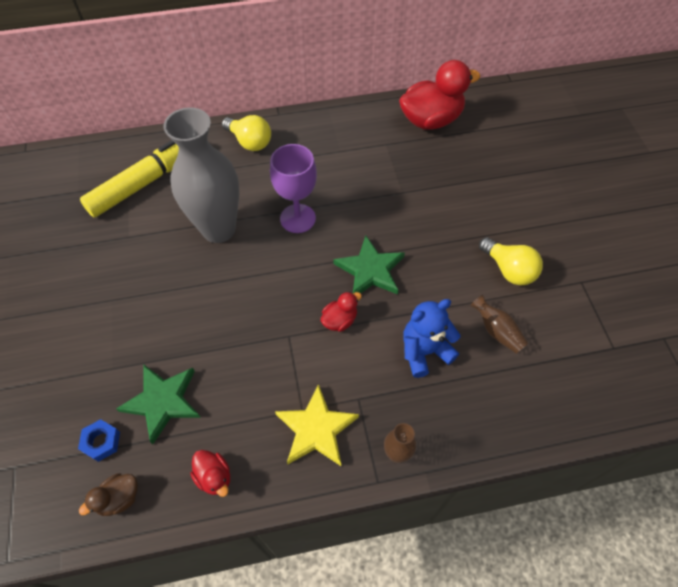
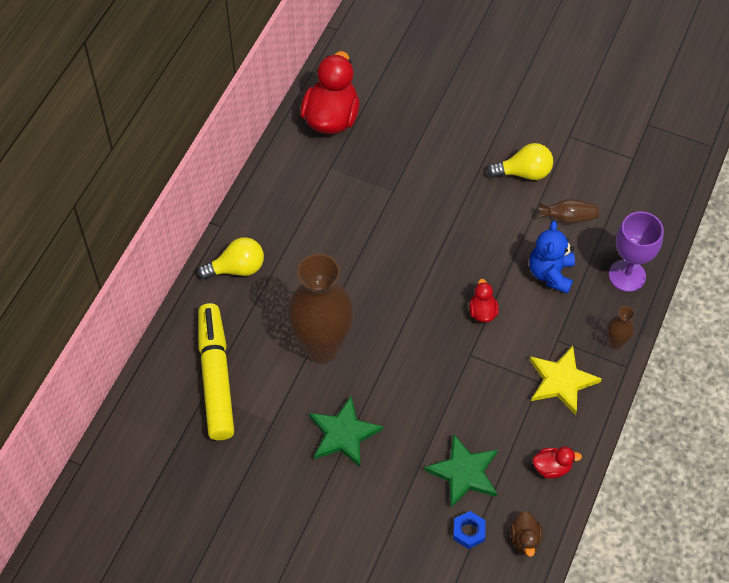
camera: 55 degrees left, 0 degrees up
(218, 229) = (322, 347): grey vase -> brown vase
(297, 218) = (358, 282): purple goblet -> purple goblet (627, 275)
(370, 270) = (452, 263): green star -> green star (343, 434)

